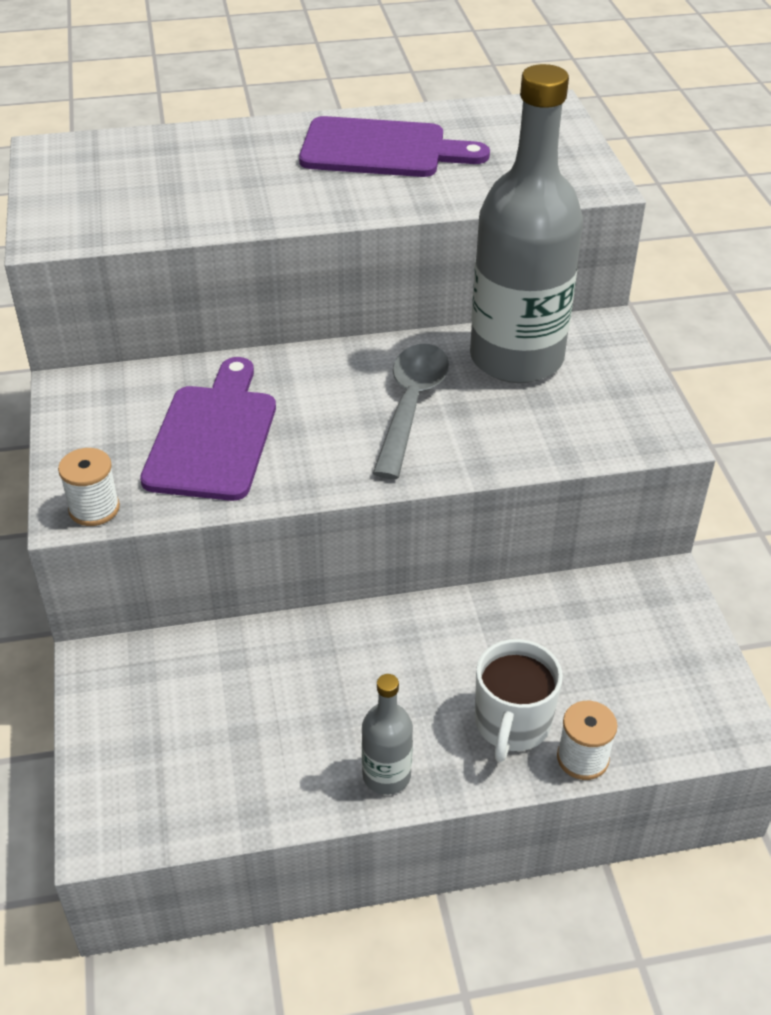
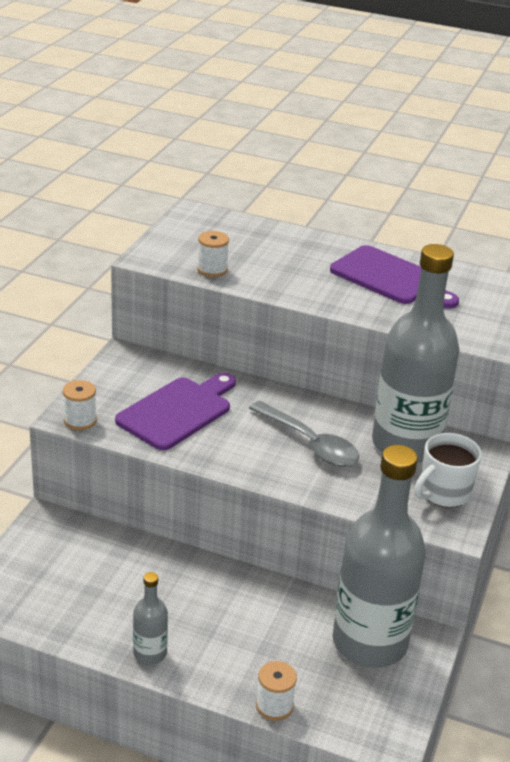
camera: 30 degrees right, 10 degrees down
(153, 220) = (212, 270): none -> white spool
(410, 406) = (310, 443): grey spoon -> grey spoon turned 90 degrees clockwise
(512, 724) = (248, 665): white mug -> white mug (443, 493)
(613, 620) = (369, 642): none -> grey bottle

